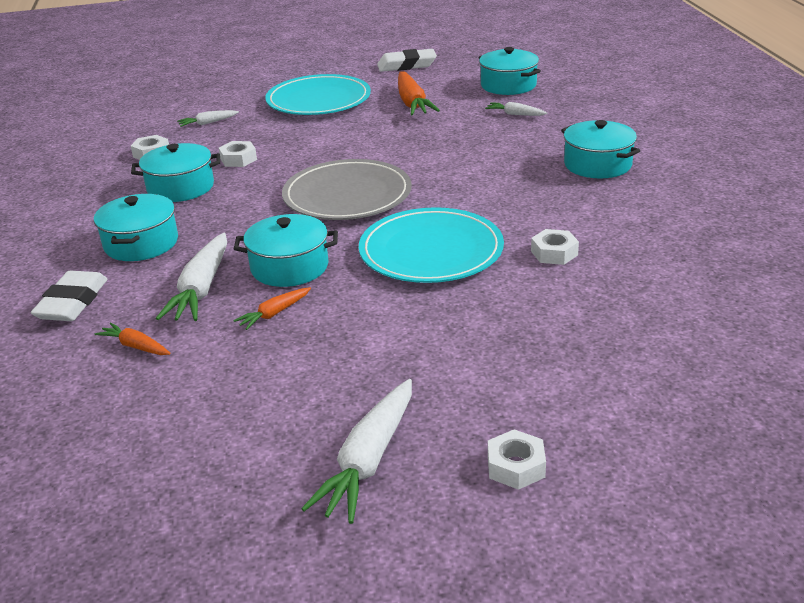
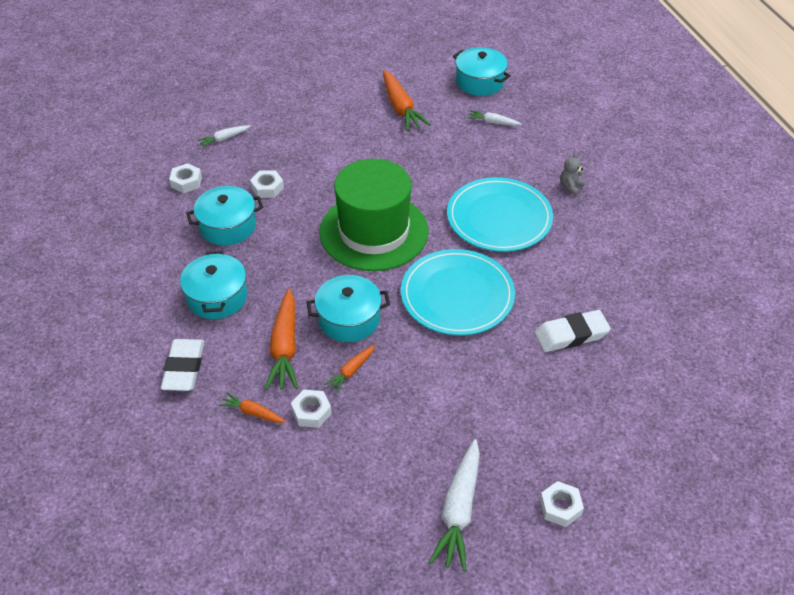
camera: 10 degrees left, 15 degrees up
(201, 289) = (285, 347): white carrot -> orange carrot
(318, 100) = (316, 105): turquoise plate -> turquoise plate (499, 218)
(347, 195) = (374, 231): grey plate -> green hat
(407, 65) = (384, 53): white eraser -> white eraser (571, 335)
(554, 253) = (552, 293): white nut -> white nut (311, 412)
(597, 164) = (571, 187): turquoise pot -> grey teddy bear

